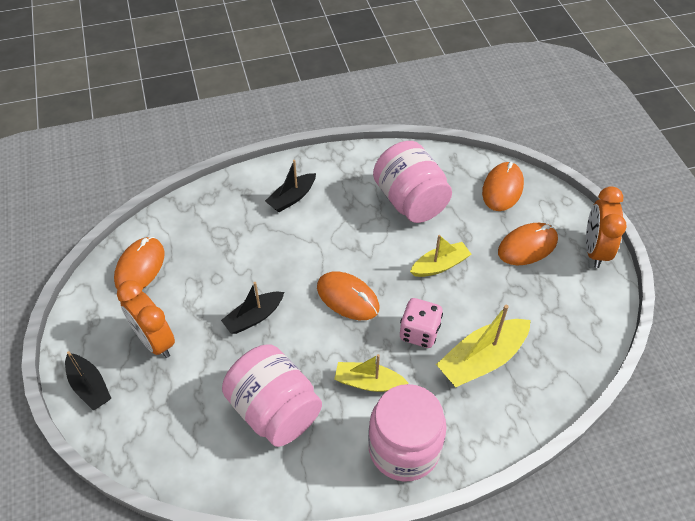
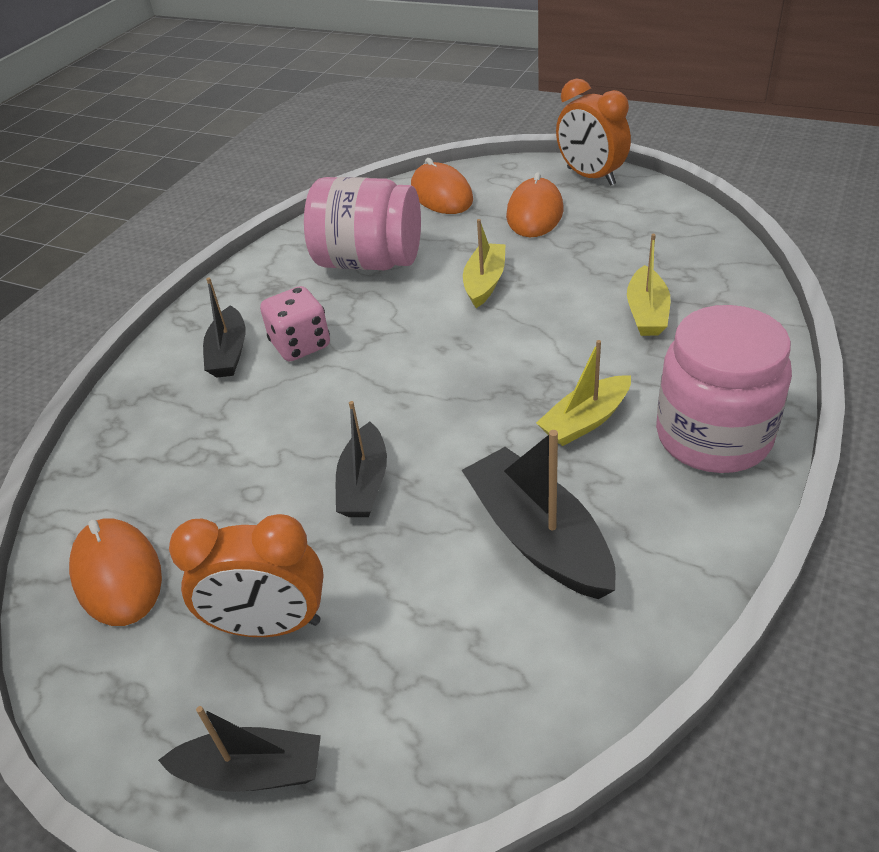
camera: 45 degrees left, 10 degrees down
(275, 410) = (538, 537): pink jar -> black boat
(347, 298) = (440, 377): orange mouse -> none
(419, 332) = (558, 342): pink dice -> pink dice (300, 345)
(482, 359) = (647, 312): yellow boat -> yellow boat, size x0.65

